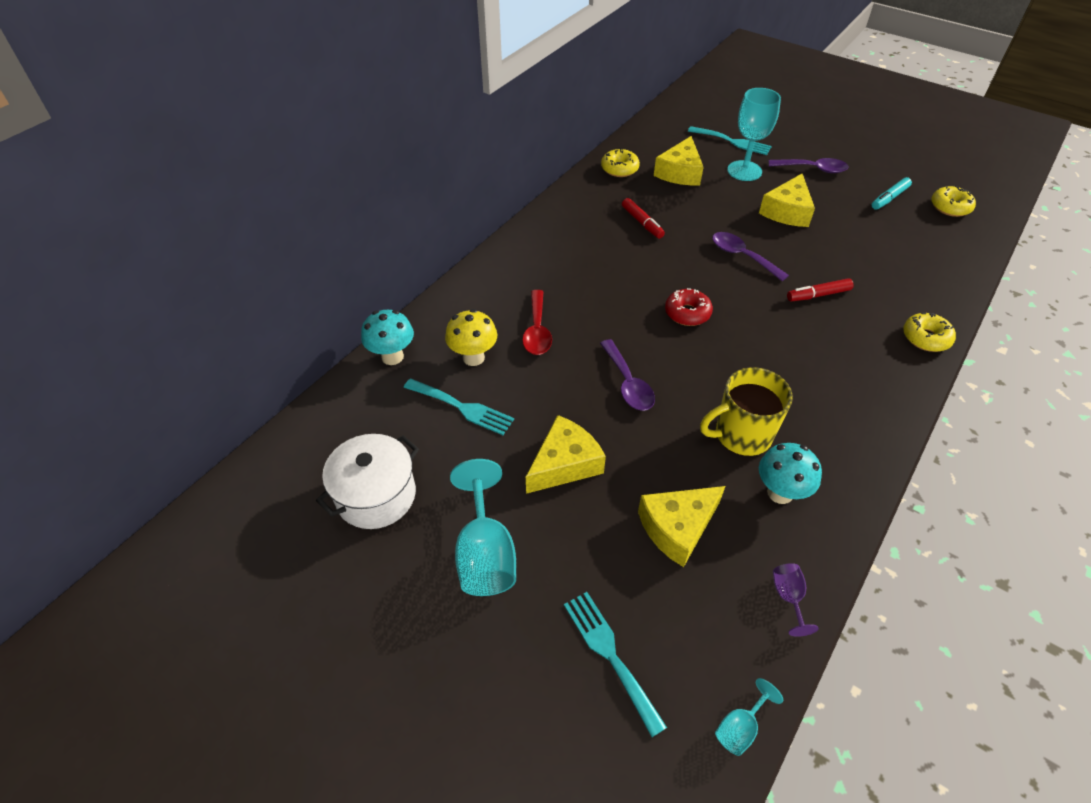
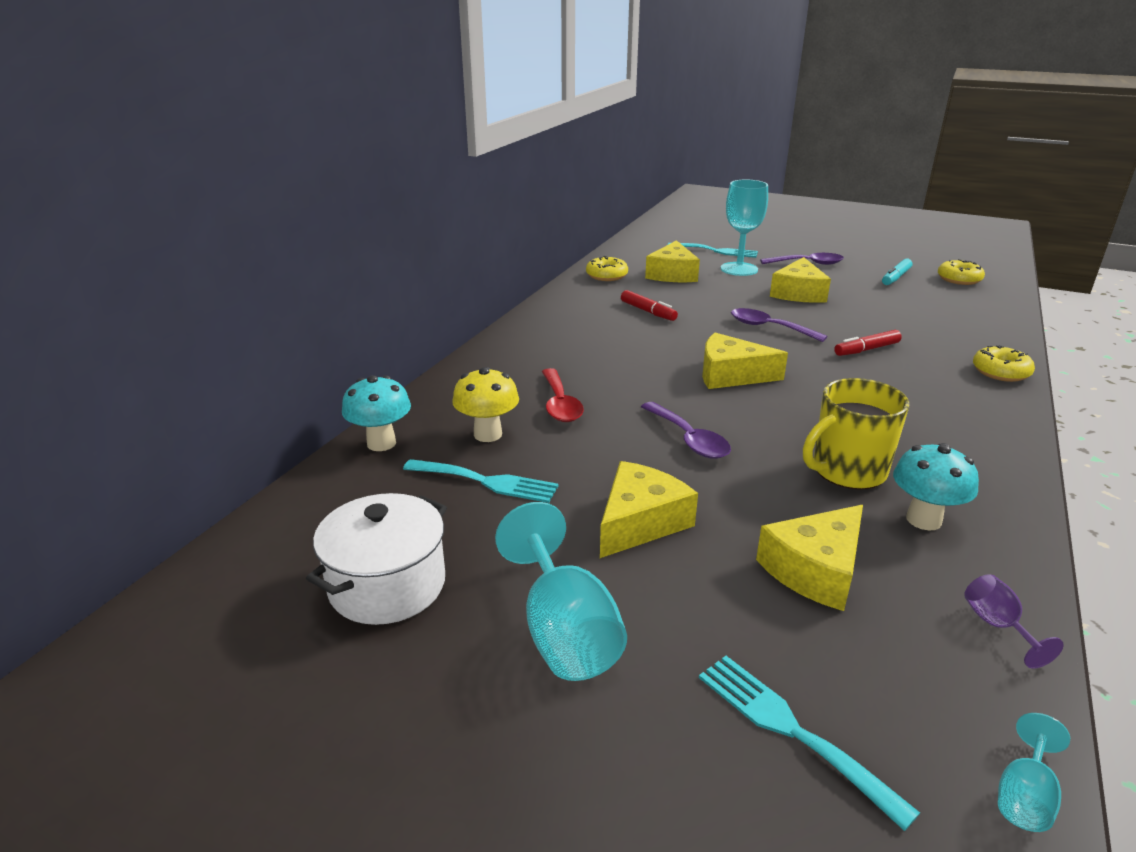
camera: 10 degrees left, 20 degrees down
(687, 313) = (731, 375): red donut -> yellow cheese

